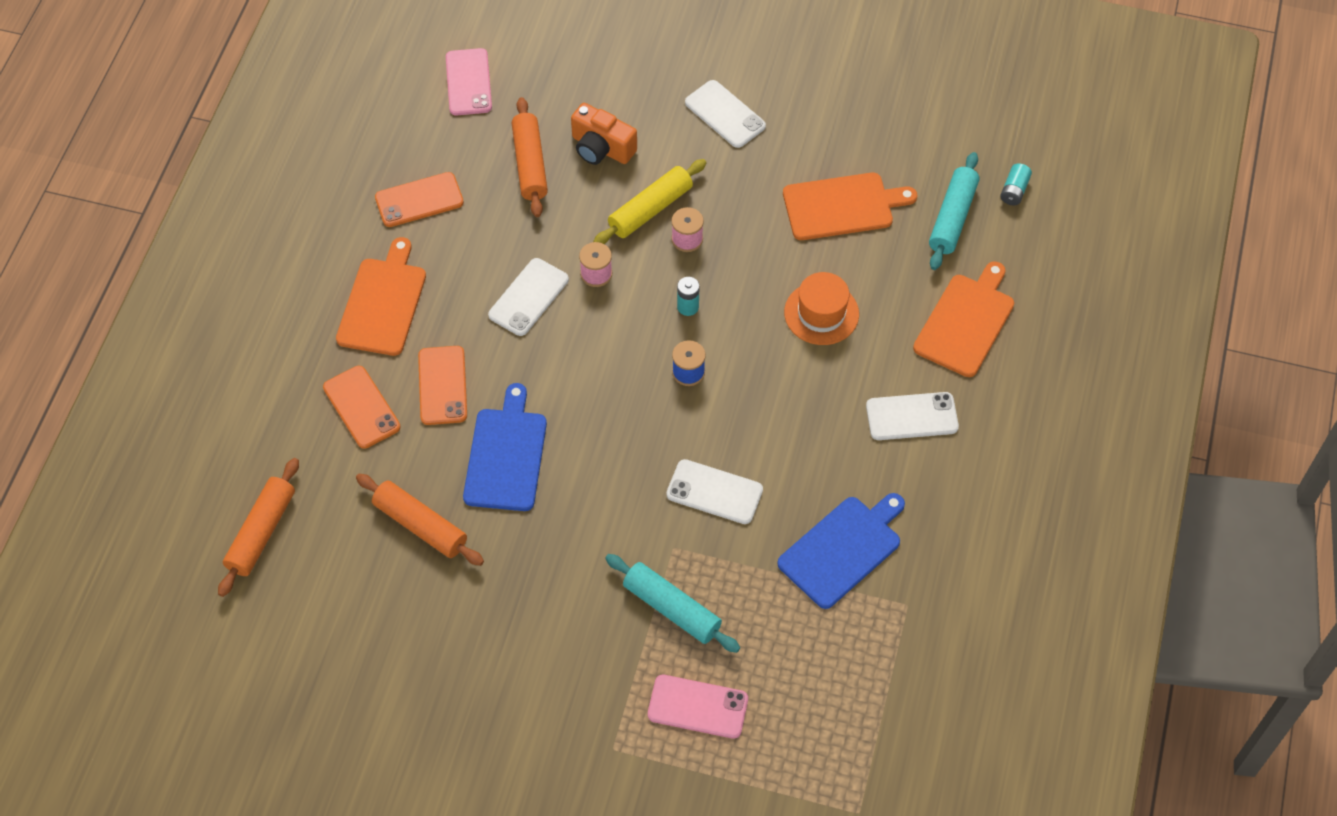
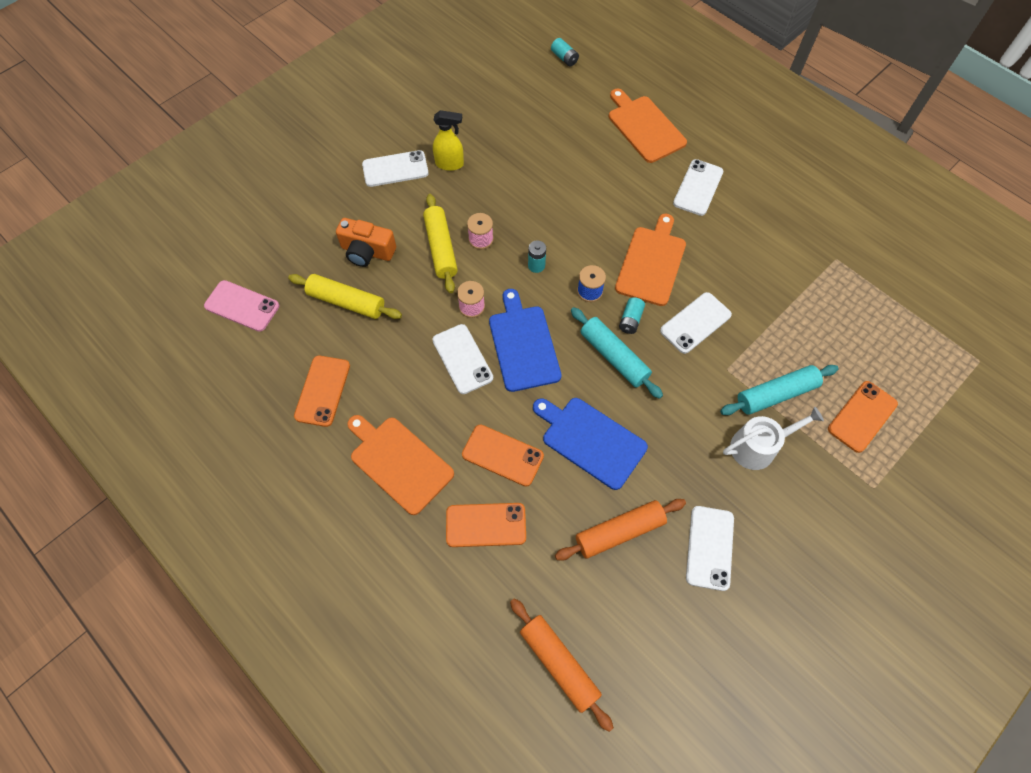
camera: 60 degrees left, 5 degrees up
(450, 614) = (709, 547): none -> white phone
(530, 164) = (346, 302): orange rolling pin -> yellow rolling pin
(595, 615) = (758, 446): none -> white watering can
(601, 148) = (367, 251): orange camera -> orange camera turned 45 degrees clockwise
(676, 427) = (630, 320): none -> turquoise battery
(698, 707) = (862, 416): pink phone -> orange phone
(768, 159) = (450, 164): none -> yellow spray bottle
(821, 313) = (590, 195): orange hat -> none
(842, 206) = (515, 144): orange cutting board -> orange cutting board (651, 263)
(843, 549) = (778, 272): blue cutting board -> blue cutting board (523, 344)
(952, 218) = (563, 95): turquoise rolling pin -> turquoise rolling pin (614, 357)

